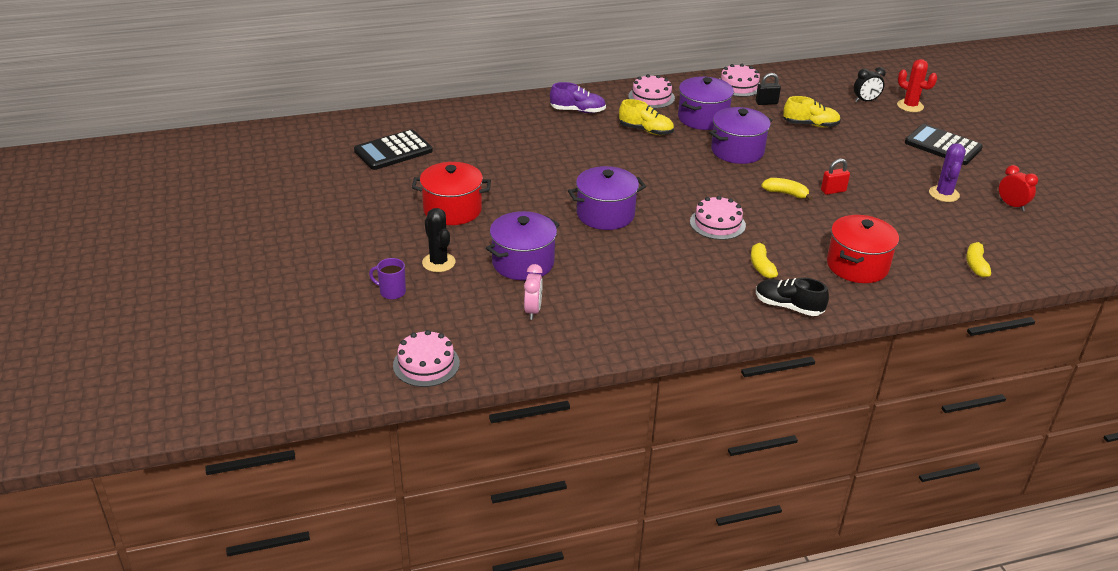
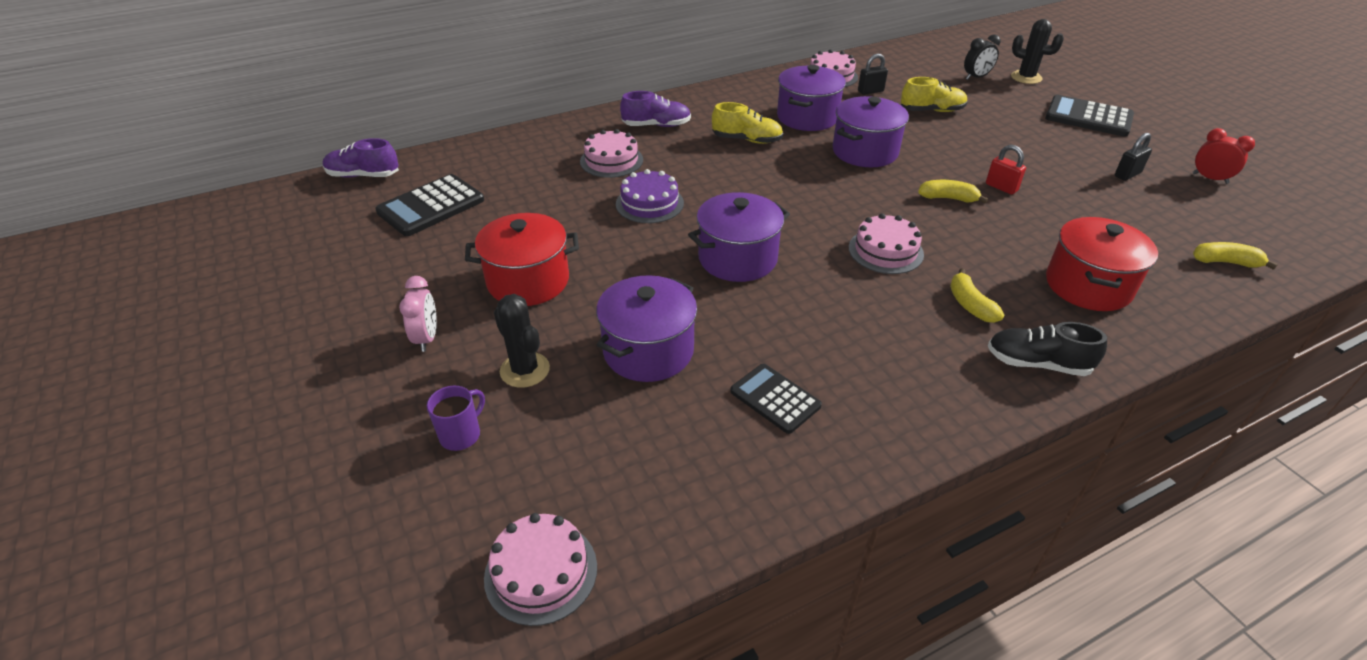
camera: 10 degrees left, 5 degrees up
(347, 123) = (363, 175): none -> purple shoe
(392, 292) = (461, 435): purple mug -> purple mug turned 120 degrees clockwise
(533, 311) = (686, 432): pink clock -> pink clock (427, 338)
(553, 169) = (649, 203): none -> purple cake
(597, 301) = (775, 399): none -> black calculator
(651, 97) = (737, 99): pink cake -> pink cake (611, 160)
(833, 191) = (1001, 187): red padlock -> red padlock turned 75 degrees clockwise
(910, 106) = (1026, 77): red cactus -> black cactus
(944, 194) = (1127, 174): purple cactus -> black padlock
(976, 264) = (1225, 262): yellow banana -> yellow banana turned 105 degrees clockwise

